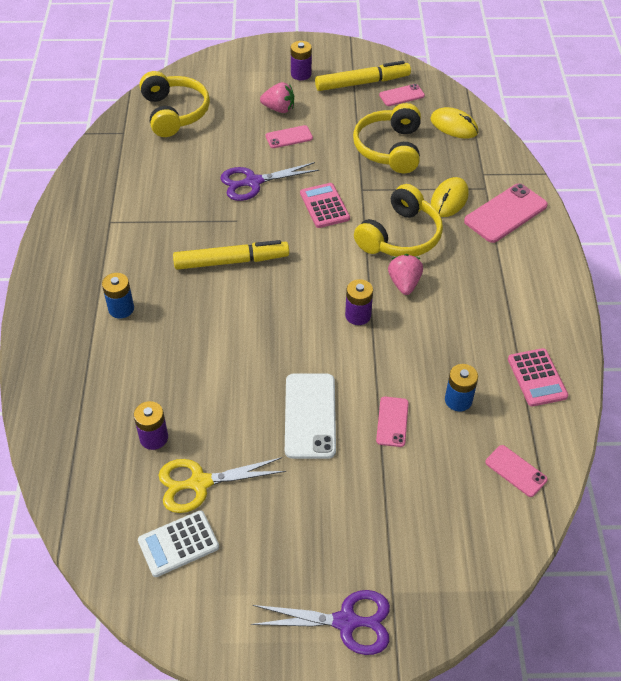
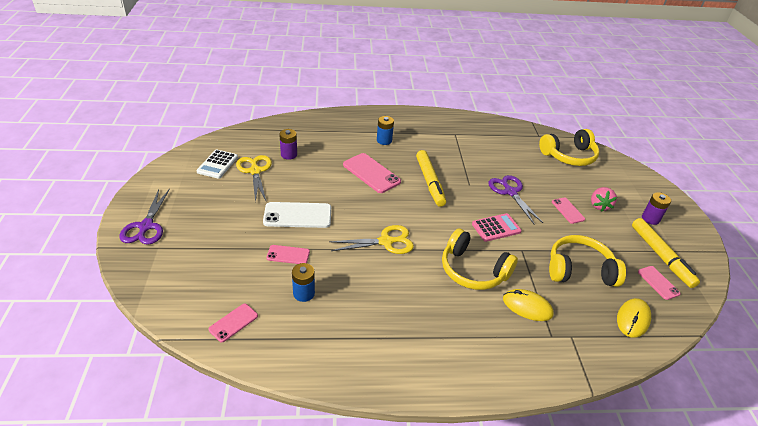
camera: 85 degrees right, 10 degrees down
(178, 544) = (217, 164): white calculator -> white calculator turned 135 degrees counterclockwise
(358, 315) = (386, 241): purple battery -> yellow scissors
(404, 283) = (421, 269): pink strawberry -> none
(505, 213) = (521, 349): pink phone -> pink phone (371, 173)
(537, 378) = (323, 348): pink calculator -> none

